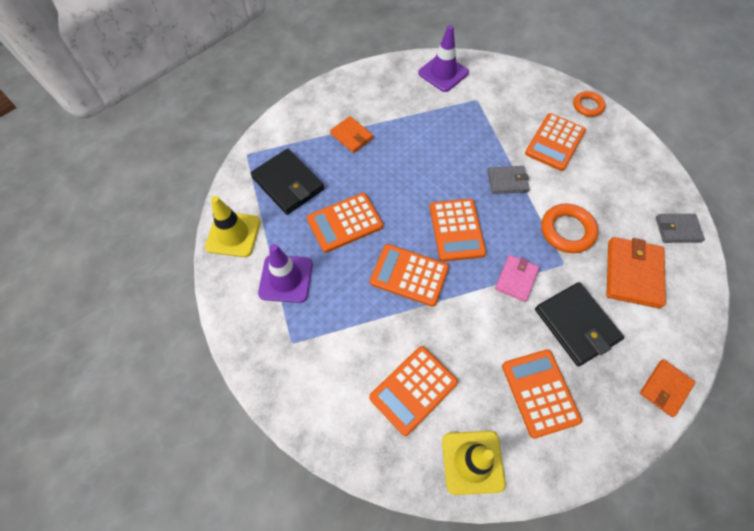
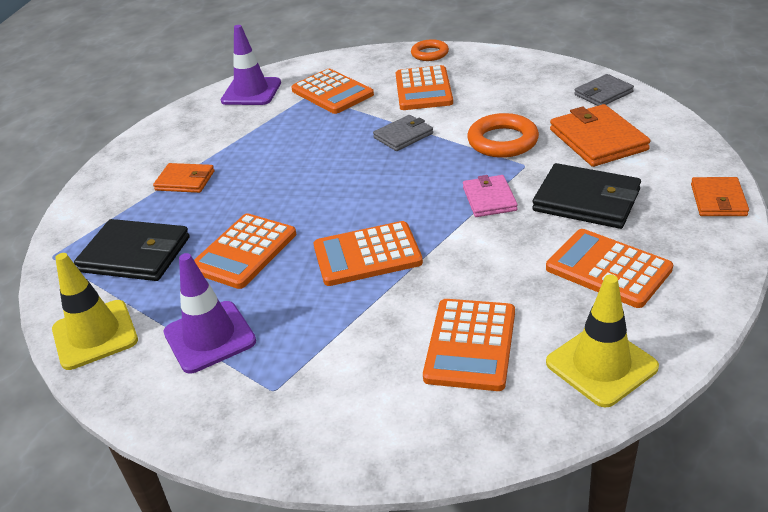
camera: 30 degrees left, 25 degrees down
(456, 230) = (385, 195): orange calculator -> orange calculator (332, 92)

